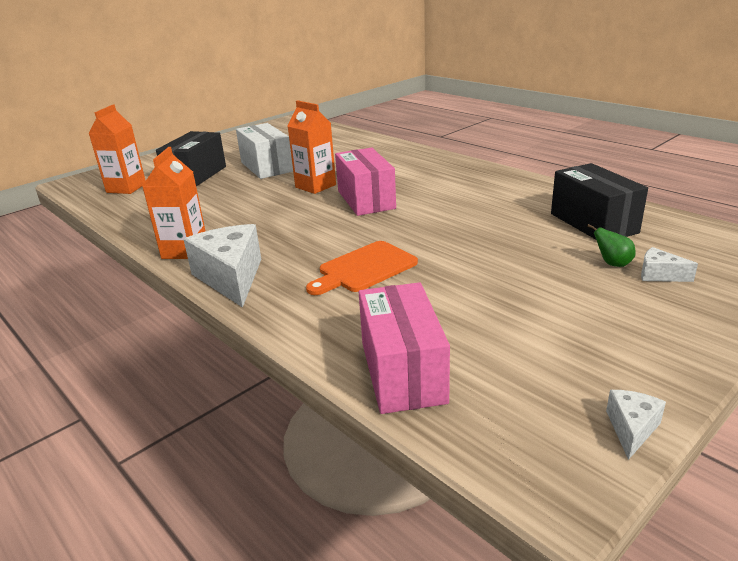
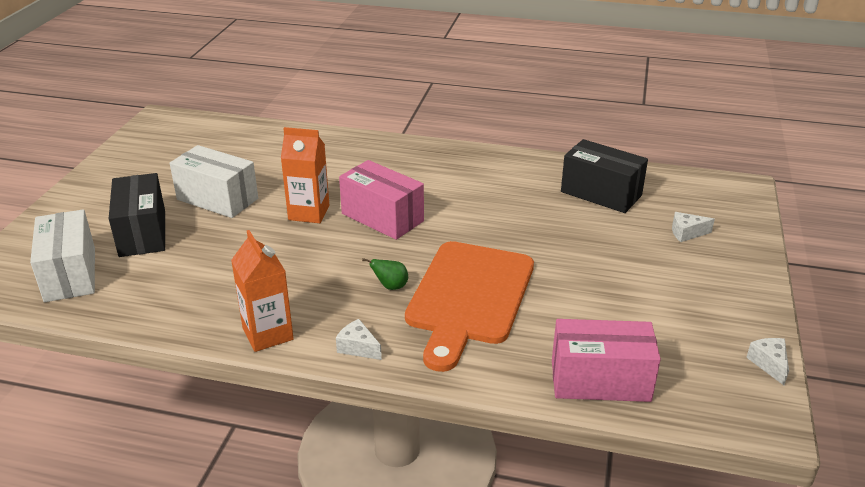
camera: 35 degrees left, 5 degrees up
(126, 188) = (70, 274): orange carton -> white box
(231, 277) = (358, 348): white cheese -> white cheese, size x0.47
(364, 268) = (469, 297): orange cutting board -> orange cutting board, size x1.68
(402, 372) = (600, 381): pink box -> pink box turned 45 degrees counterclockwise
(612, 264) = (648, 232): green pear -> green pear (390, 286)

